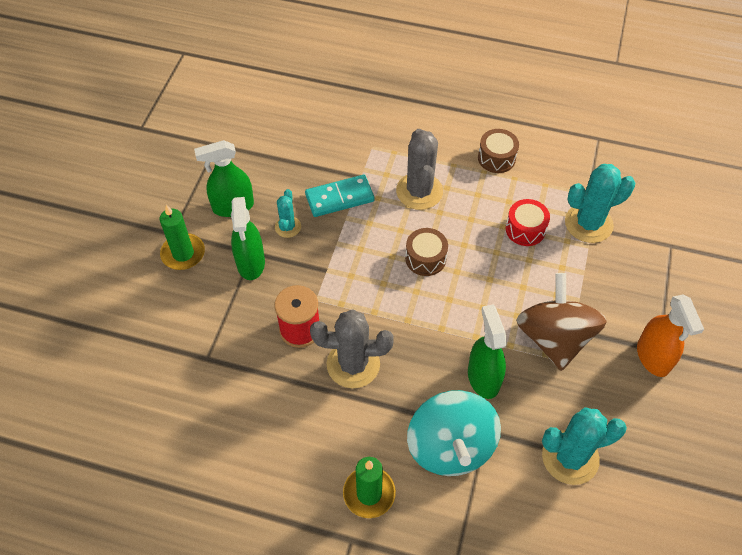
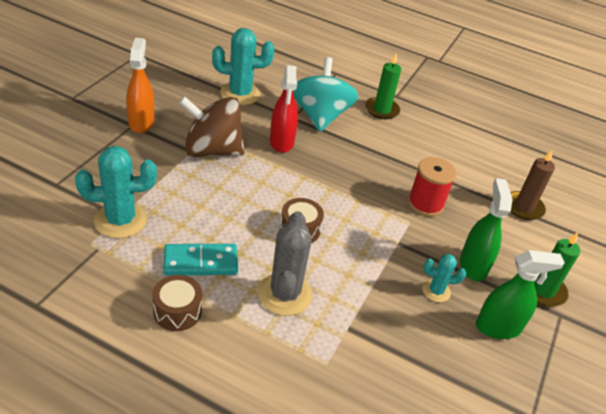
camera: 175 degrees left, 15 degrees down
(183, 358) = (523, 207): none -> brown candle
(288, 227) = (436, 291): turquoise cactus -> turquoise cactus turned 75 degrees clockwise
(339, 198) = (377, 308): turquoise domino -> turquoise domino (201, 262)
(353, 364) = (382, 172): grey cactus -> none
(483, 378) = (281, 142): green spray bottle -> red spray bottle
(525, 229) = (188, 230): red drum -> none
(554, 338) = (212, 150): brown spinning top -> brown spinning top turned 90 degrees clockwise

